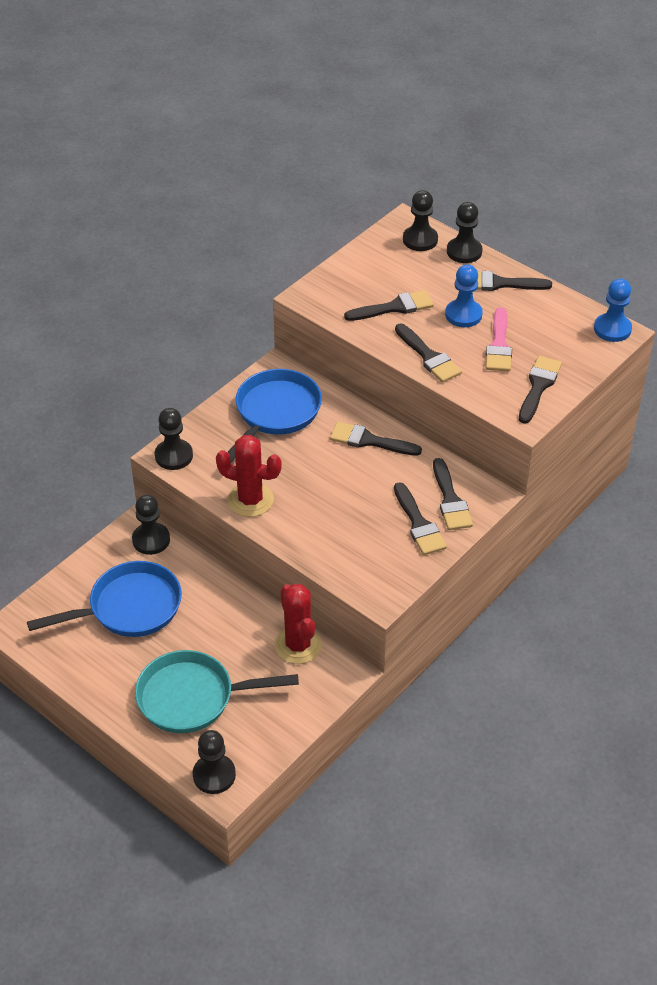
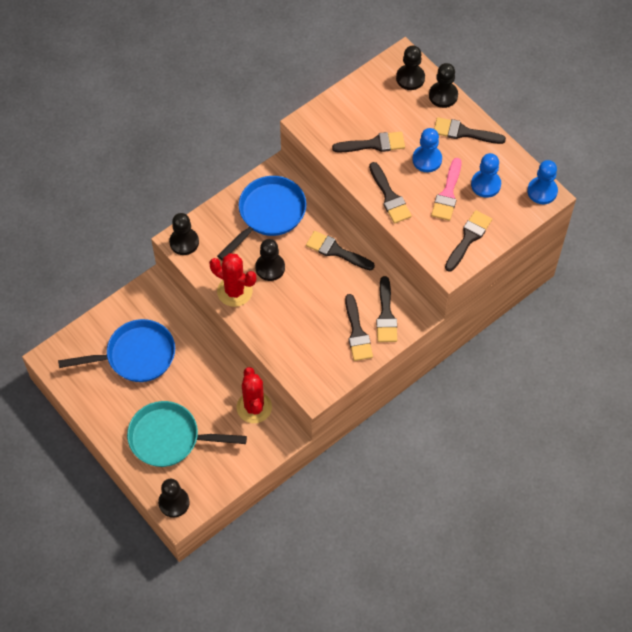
camera: 10 degrees right, 15 degrees up
(151, 540) = (161, 299): black pawn -> black pawn (270, 268)
(542, 330) = (485, 184): none -> blue pawn

